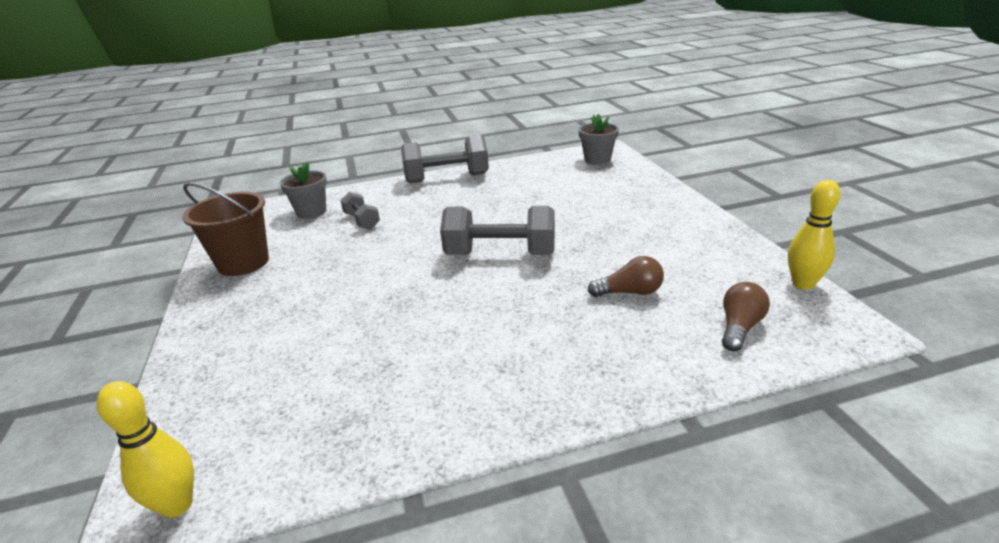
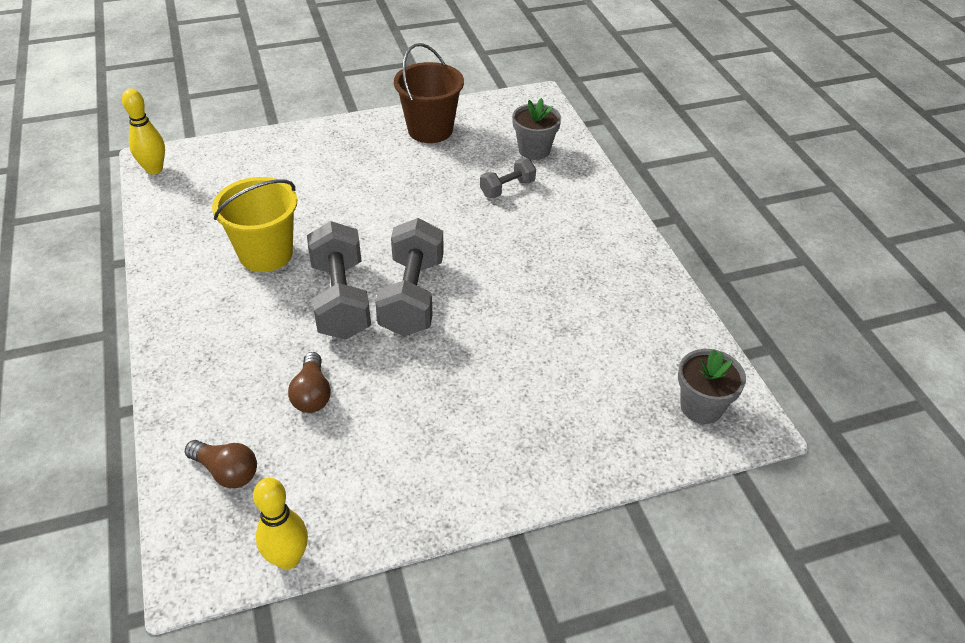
camera: 85 degrees right, 15 degrees up
(426, 348) = (266, 254): none -> yellow bucket
(447, 178) = (626, 244): grey dumbbell -> grey dumbbell (341, 300)

